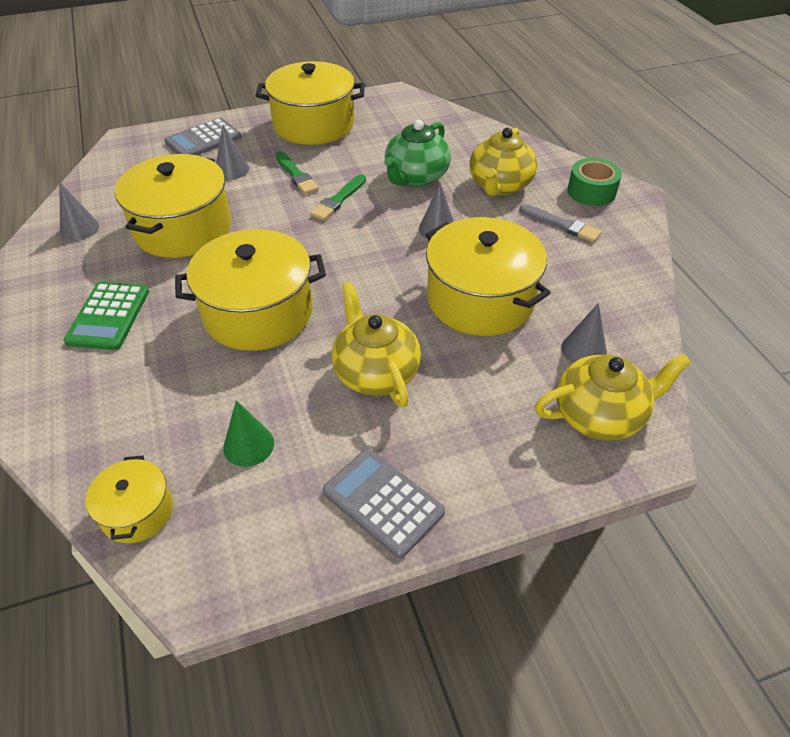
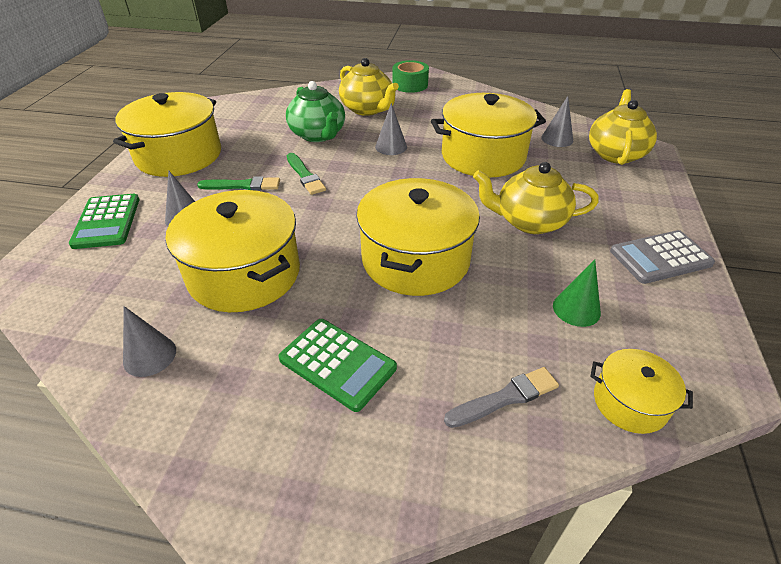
camera: 60 degrees left, 5 degrees down
(203, 140) = (107, 222): grey calculator -> green calculator
(561, 225) = (433, 104): grey brush -> grey brush (505, 398)

